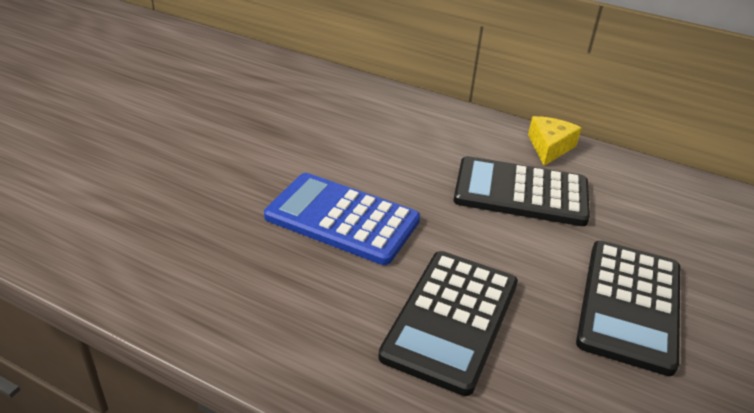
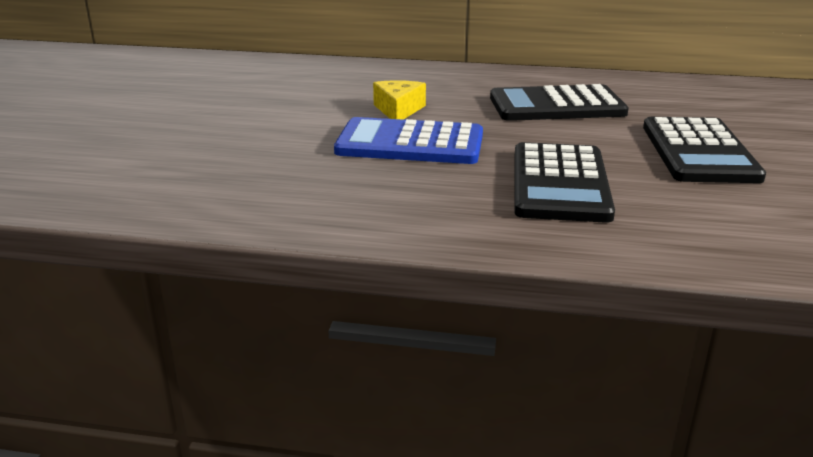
camera: 15 degrees left, 10 degrees down
(549, 147) = (558, 77): yellow cheese -> yellow cheese (398, 110)

